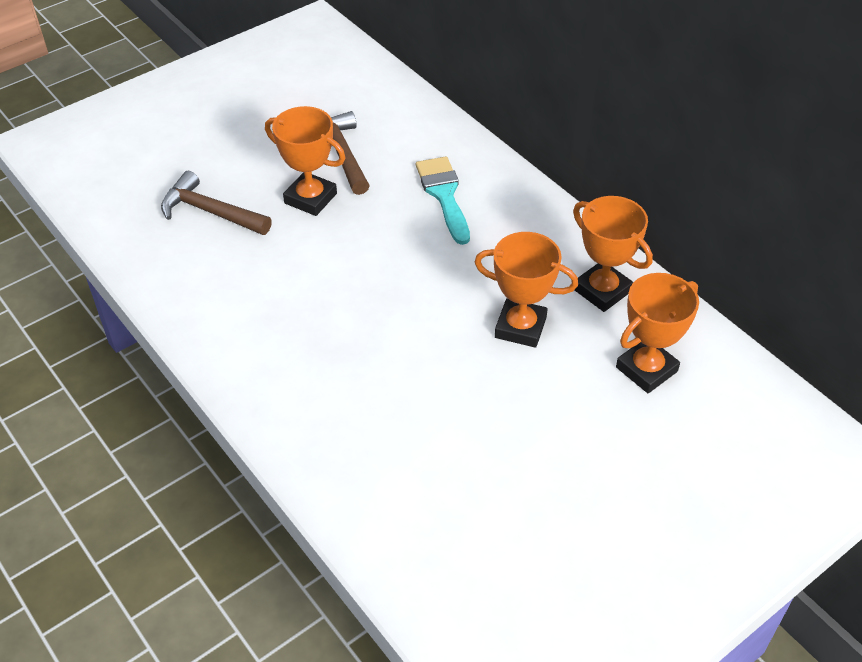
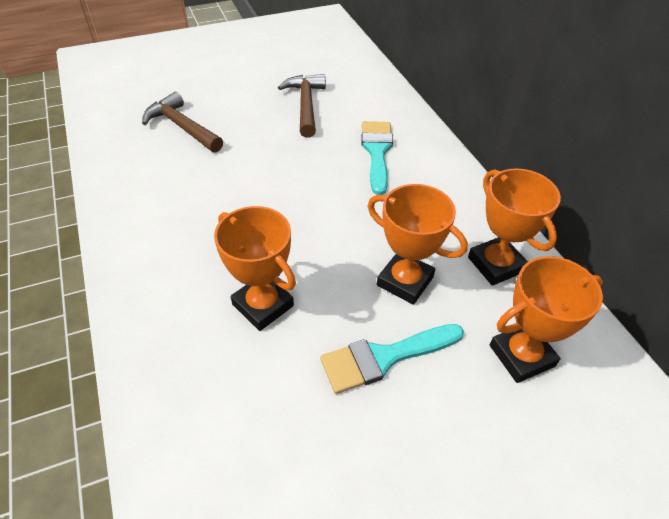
camera: 15 degrees right, 0 degrees up
(310, 198) = (265, 132): orange trophy -> orange trophy (263, 305)
(525, 401) = (384, 357): none -> turquoise brush

